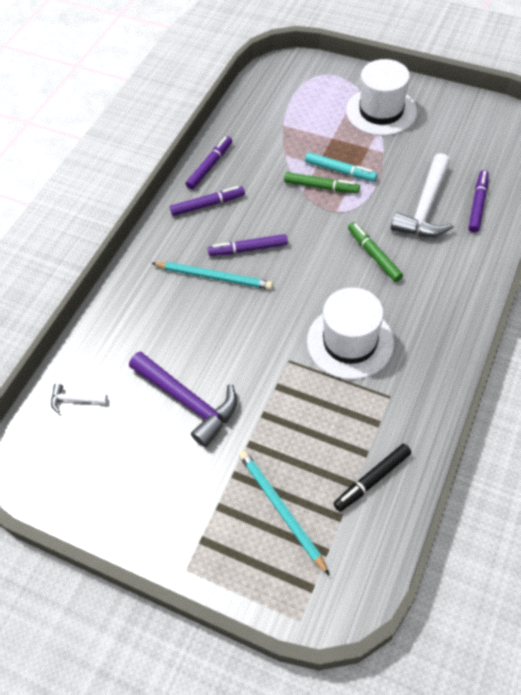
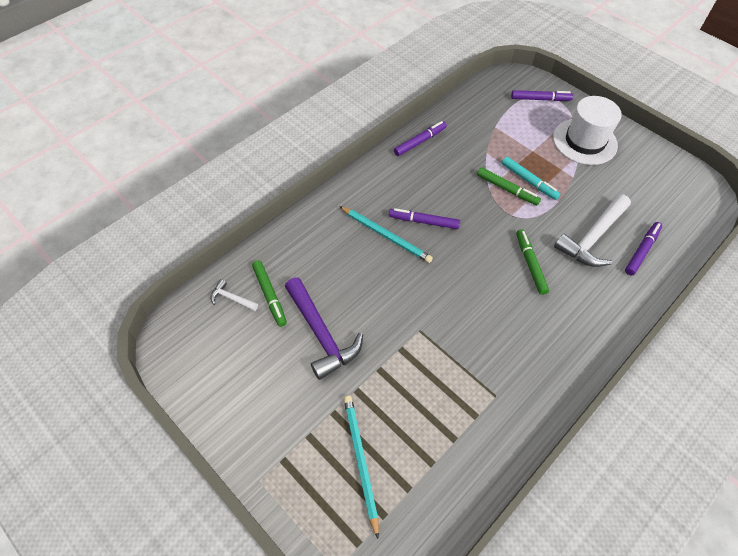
camera: 15 degrees right, 0 degrees up
(115, 382) = (270, 295): none -> green marker
(208, 204) = (405, 173): purple marker -> purple marker (540, 99)
(350, 342) = (479, 333): white hat -> none
(372, 479) = (450, 465): black marker -> none

